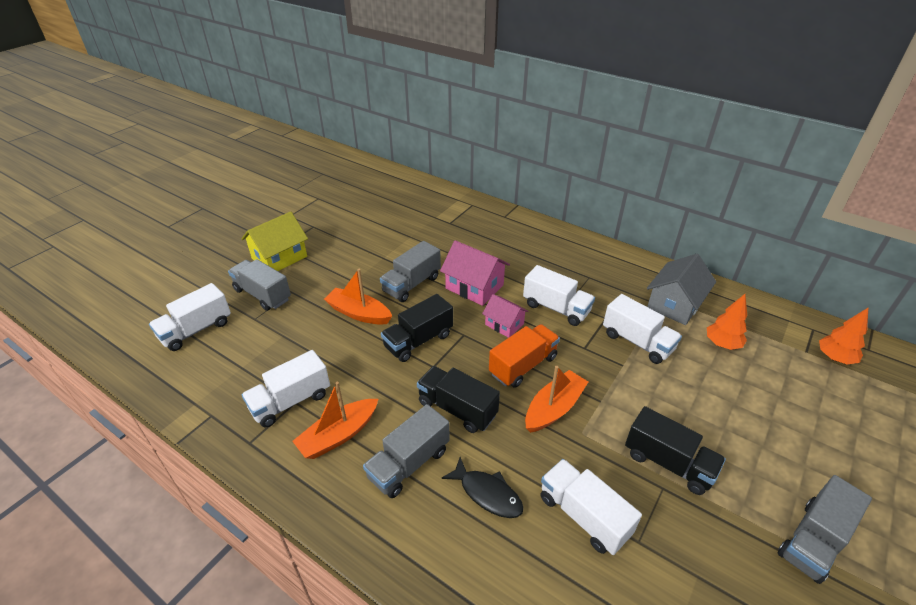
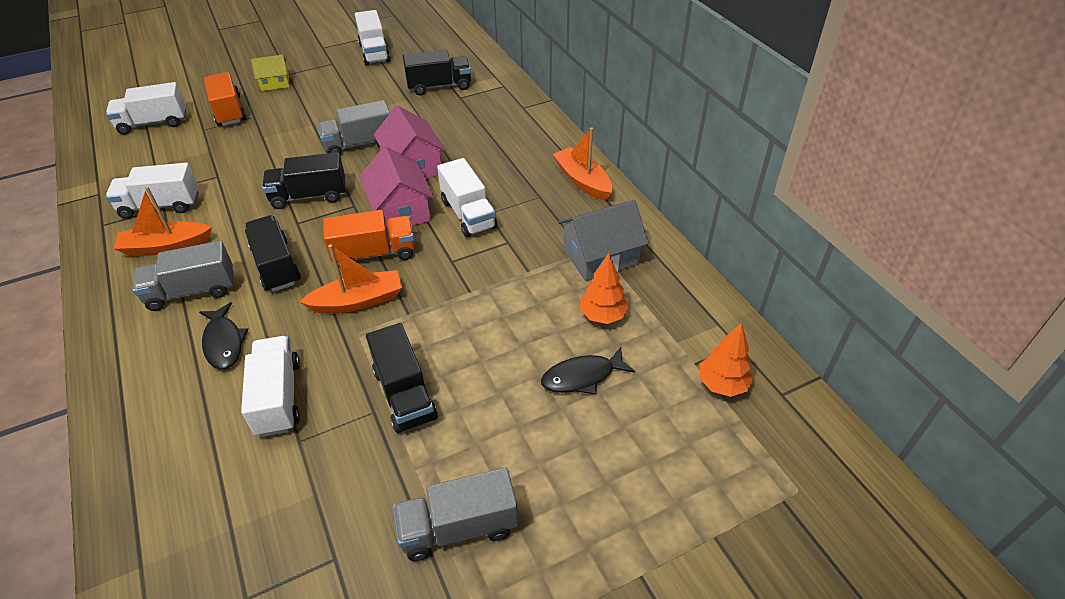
camera: 30 degrees right, 5 degrees up
(262, 295) = (229, 111): grey truck -> orange truck
(279, 257) = (275, 83): yellow house -> yellow house, size x0.62
(358, 313) = (286, 154): orange boat -> orange boat (582, 181)
(424, 219) = (439, 86): none -> black truck
(504, 324) = (400, 210): pink house -> pink house, size x1.61
(637, 342) = (512, 277): white truck -> white truck (374, 53)
(758, 392) = (582, 377): none -> black fish

